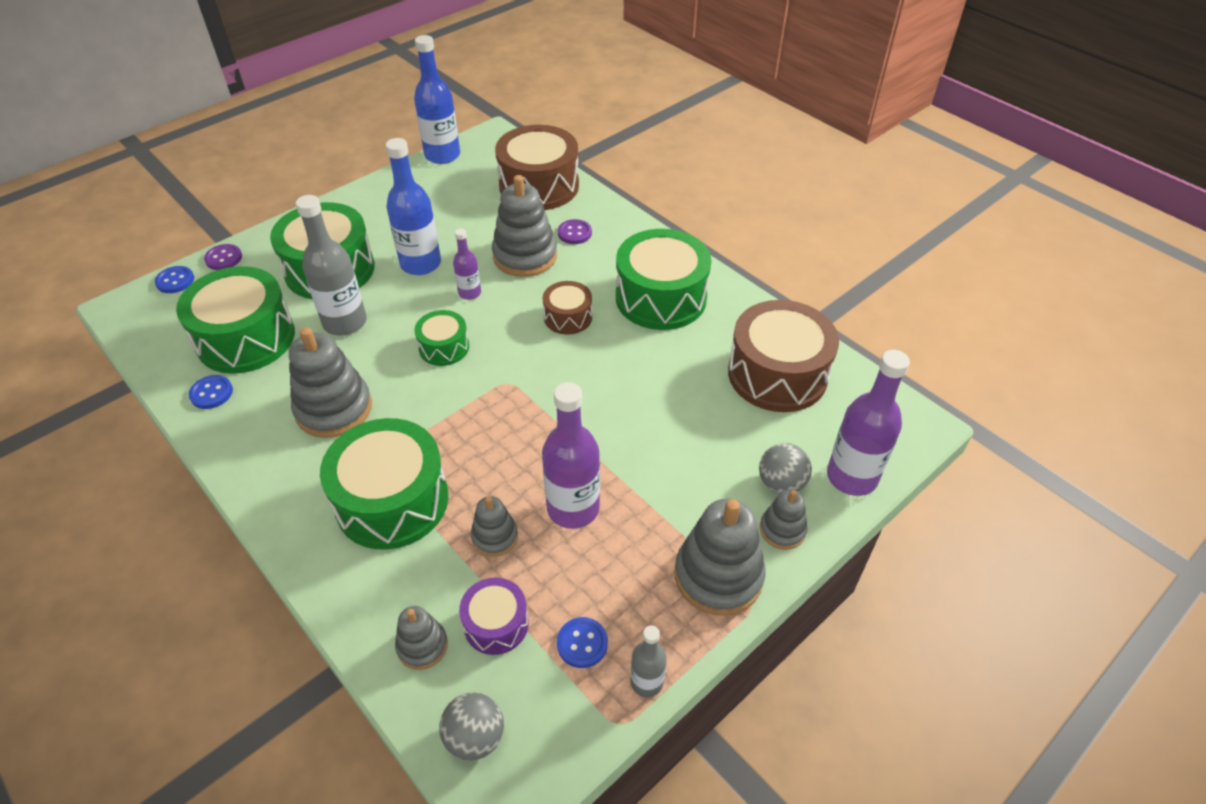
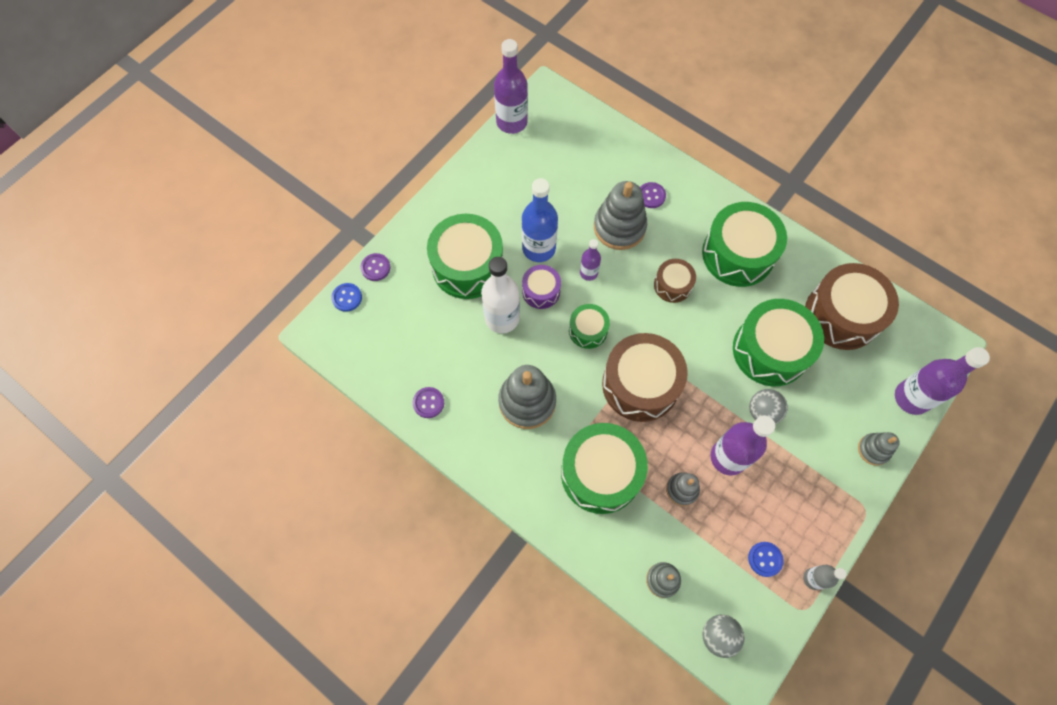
camera: 10 degrees left, 20 degrees up
(211, 393) = (428, 403): blue button -> purple button
(246, 338) = (431, 346): green drum -> green drum (770, 350)
(345, 322) = (502, 318): grey bottle -> white bottle
(442, 155) = (511, 122): blue bottle -> purple bottle
(496, 624) = (705, 555): purple drum -> purple drum (541, 291)
(539, 186) = (605, 147): brown drum -> brown drum (640, 384)
(718, 576) = (839, 493): grey stacking toy -> none
(781, 483) = (864, 412): grey ball -> grey ball (763, 412)

